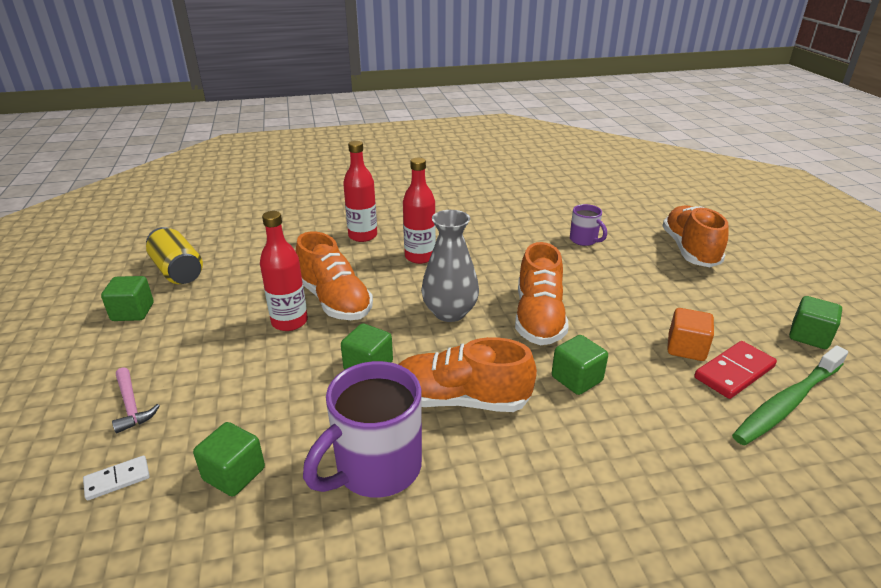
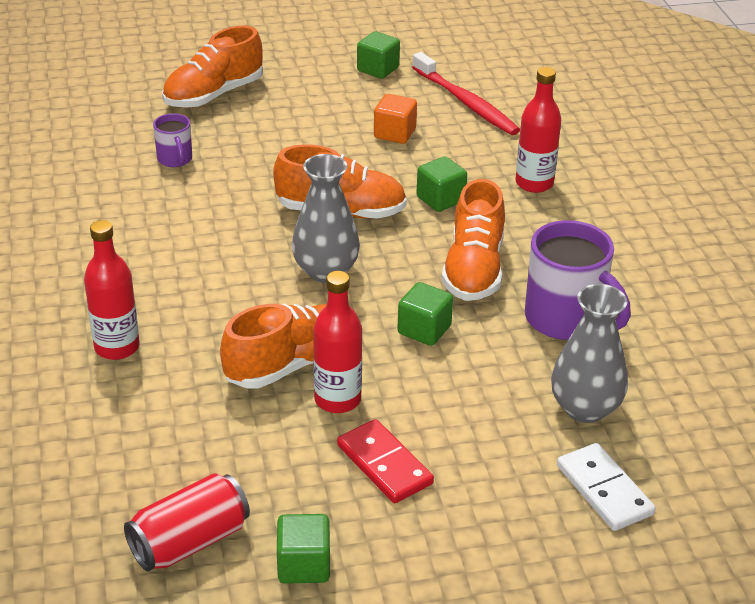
camera: 90 degrees left, 5 degrees up
(117, 479) = (604, 490): white domino -> white domino, size x1.71
(131, 405) = (498, 510): pink hammer -> none
(178, 271) = (190, 542): yellow can -> red can
(234, 474) = (585, 408): green cube -> grey vase
(420, 257) = (191, 292): red bottle -> red bottle (534, 183)
(584, 240) = (175, 160): purple mug -> purple mug turned 105 degrees clockwise
(689, 250) = (214, 95): orange shoe -> orange shoe turned 45 degrees counterclockwise
(734, 372) = (428, 117): red domino -> red domino (384, 464)
(787, 403) = (466, 103): green toothbrush -> red toothbrush

